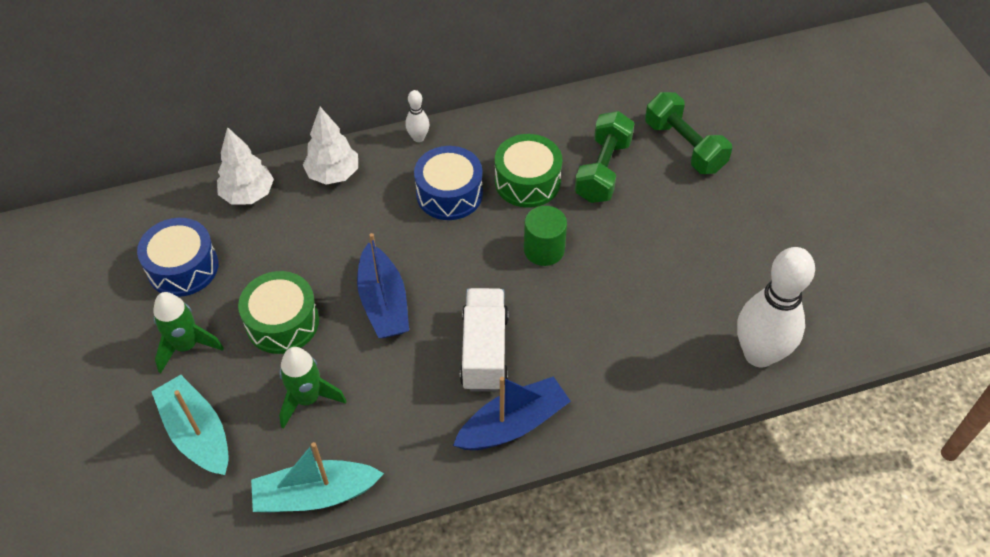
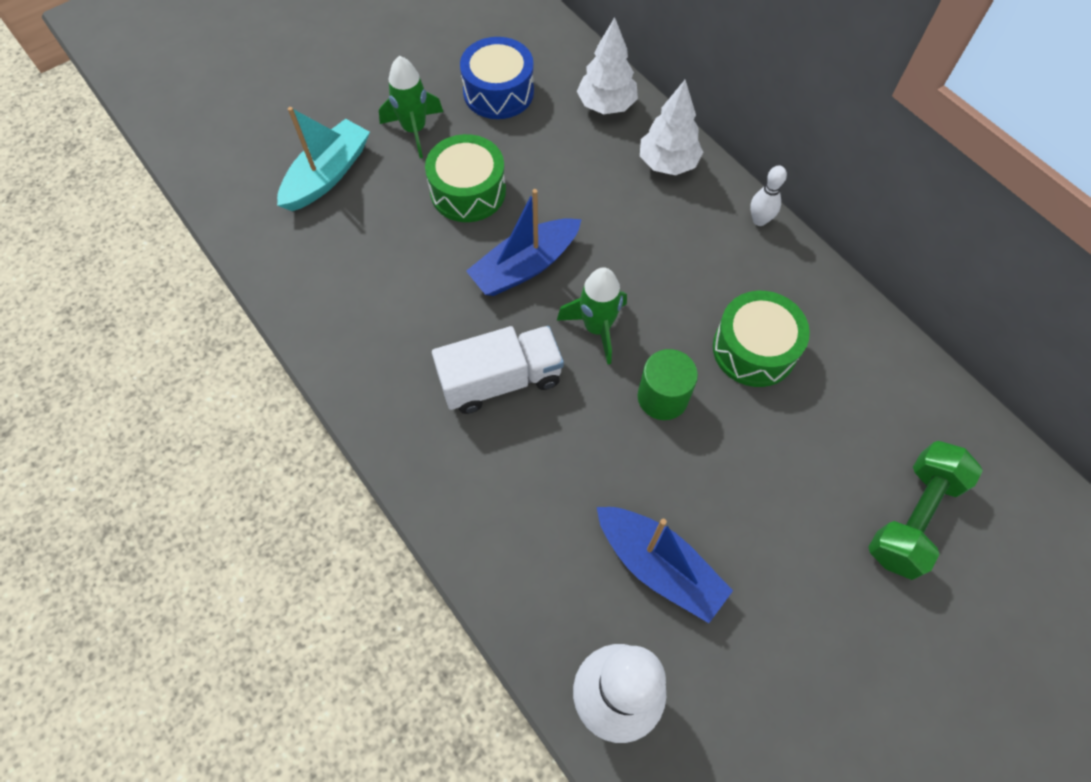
camera: 70 degrees right, 10 degrees up
(308, 399) = (390, 244): green rocket -> green rocket (597, 328)
(315, 495) = (290, 289): turquoise boat -> none
(449, 194) = (695, 276): blue drum -> none
(513, 424) = (420, 437): blue boat -> blue boat (659, 566)
(603, 170) = (816, 427): green dumbbell -> none

